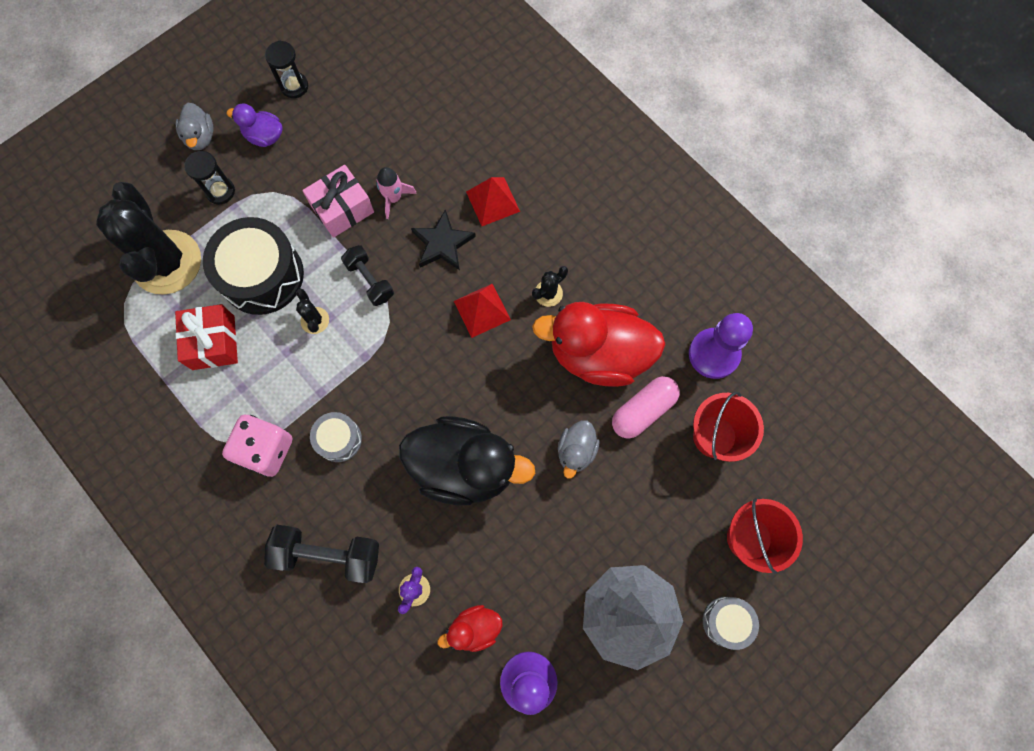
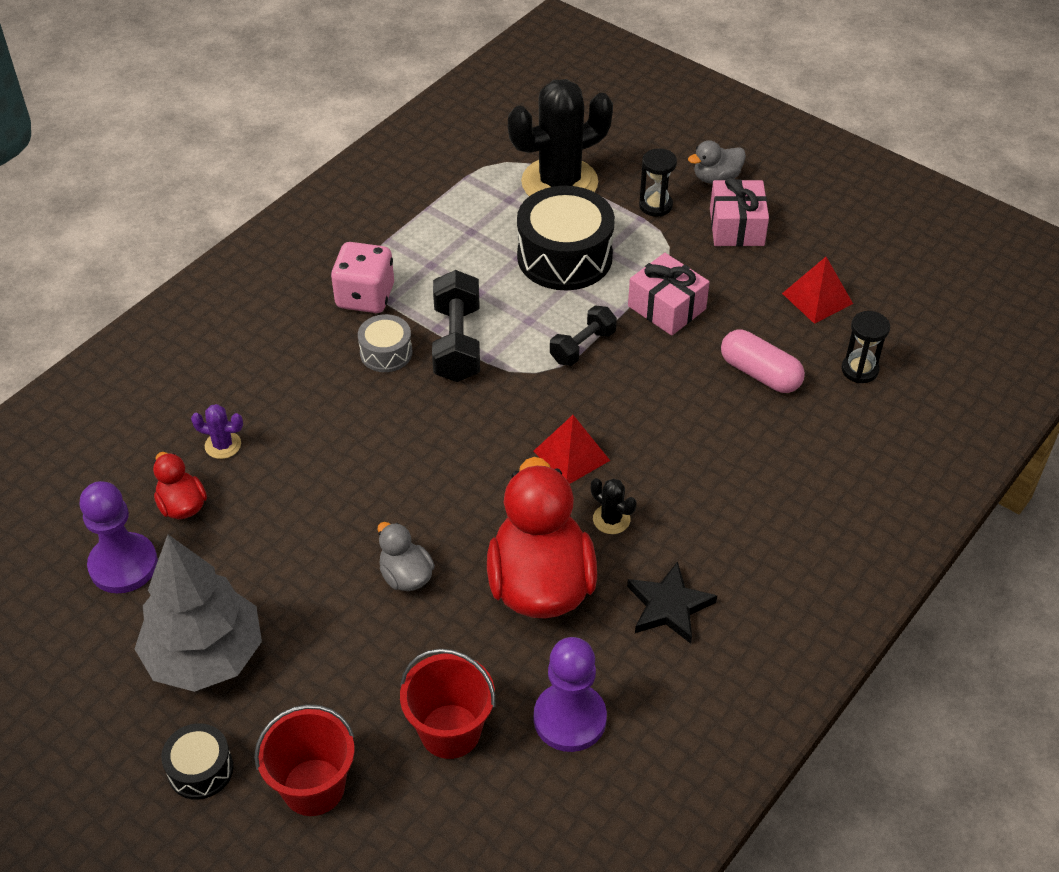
camera: 80 degrees right, 25 degrees down
(213, 342) = (477, 234): red gift -> none
(264, 136) = (736, 227): purple duck -> pink gift
(294, 86) = (811, 239): black hourglass -> black hourglass (859, 370)
(315, 320) = (521, 308): black cactus -> none
(328, 554) = (256, 366): black dumbbell -> black dumbbell (457, 343)
(394, 198) = (695, 350): pink rocket -> none
(442, 243) = (649, 405): black star -> black star (669, 606)
(464, 467) = (370, 468): black duck -> none
(492, 201) = (723, 444): red pyramid -> red pyramid (817, 298)
(576, 451) = (406, 576): grey duck -> grey duck turned 45 degrees clockwise
(643, 410) = (472, 643): pink capsule -> pink capsule (760, 373)
(726, 621) = (200, 769): grey drum -> black drum

